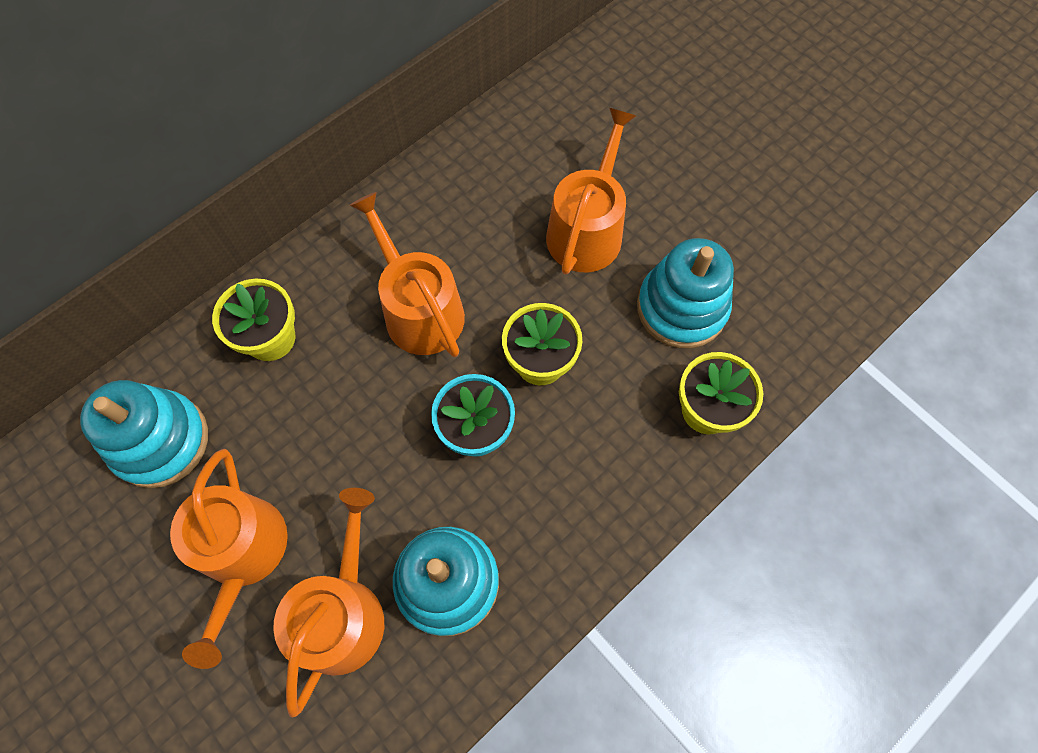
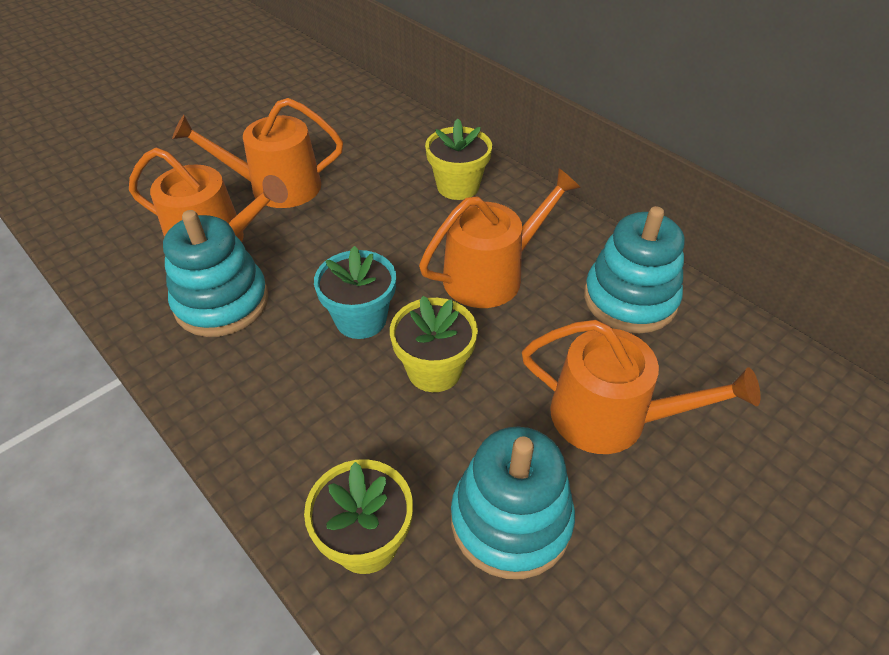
camera: 90 degrees right, 20 degrees down
(160, 441) = (372, 142): turquoise stacking toy -> turquoise stacking toy (630, 299)

